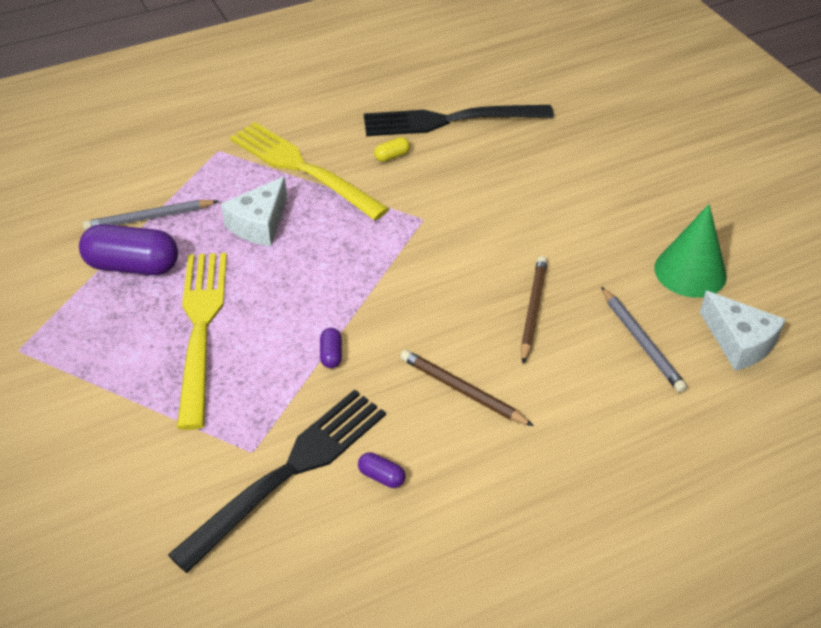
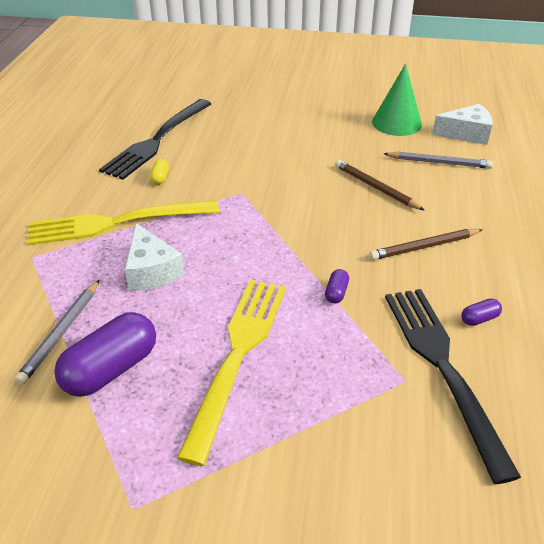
camera: 55 degrees left, 5 degrees down
(200, 328) = (237, 355): yellow fork -> yellow fork turned 75 degrees clockwise
(331, 354) = (336, 293): purple capsule -> purple capsule turned 75 degrees clockwise

